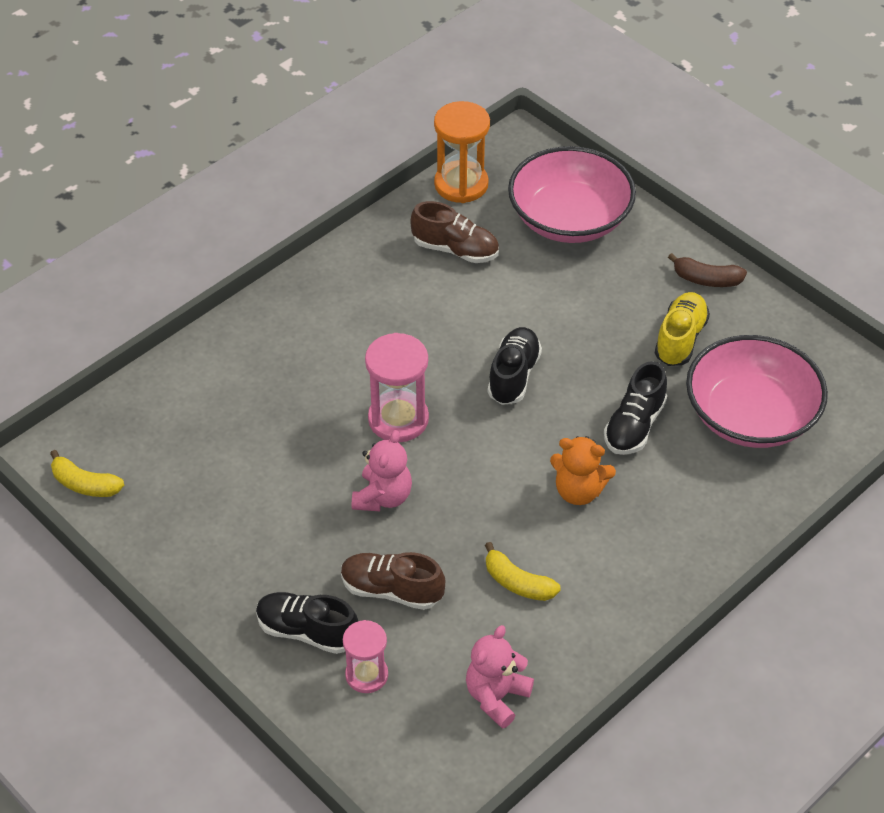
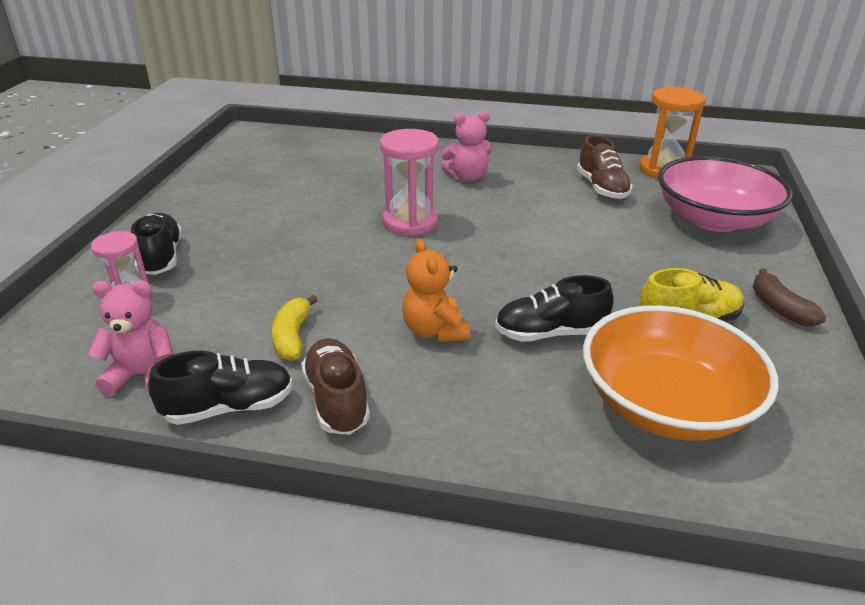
camera: 55 degrees right, 15 degrees down
(85, 484) = (234, 147): yellow banana -> none
(383, 497) = (326, 242): pink teddy bear -> pink teddy bear (467, 177)
(391, 590) = (232, 278): brown shoe -> brown shoe (336, 400)
(513, 376) = (519, 253): black shoe -> black shoe (229, 407)
(750, 416) = (666, 405): pink bowl -> orange bowl

